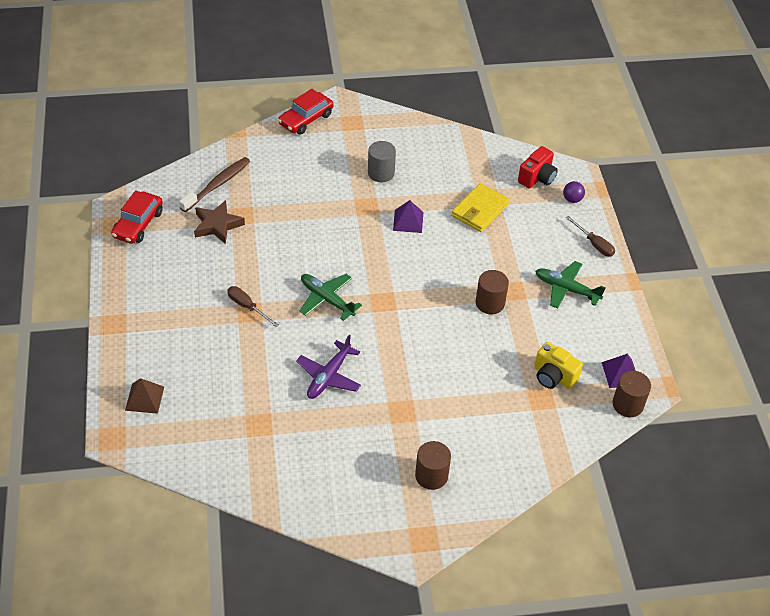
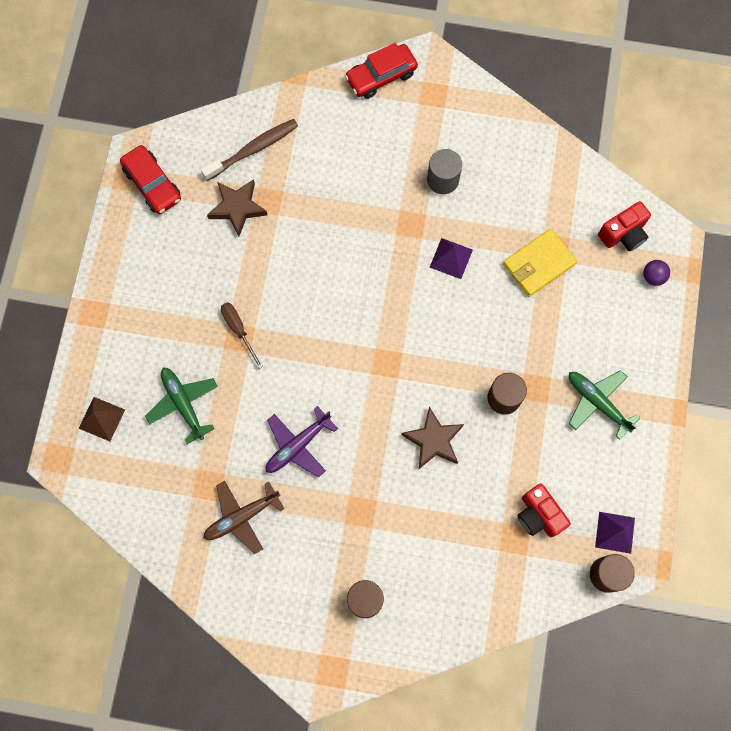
camera: 20 degrees right, 25 degrees up
(138, 224) = (152, 184): red car -> red car turned 75 degrees counterclockwise
(298, 441) = (241, 517): none -> brown plane
(327, 299) = (326, 343): green plane -> green plane (183, 404)
(444, 345) = (433, 440): none -> brown star
(553, 376) = (538, 515): yellow camera -> red camera
(594, 244) = (654, 348): brown screwdriver -> none

